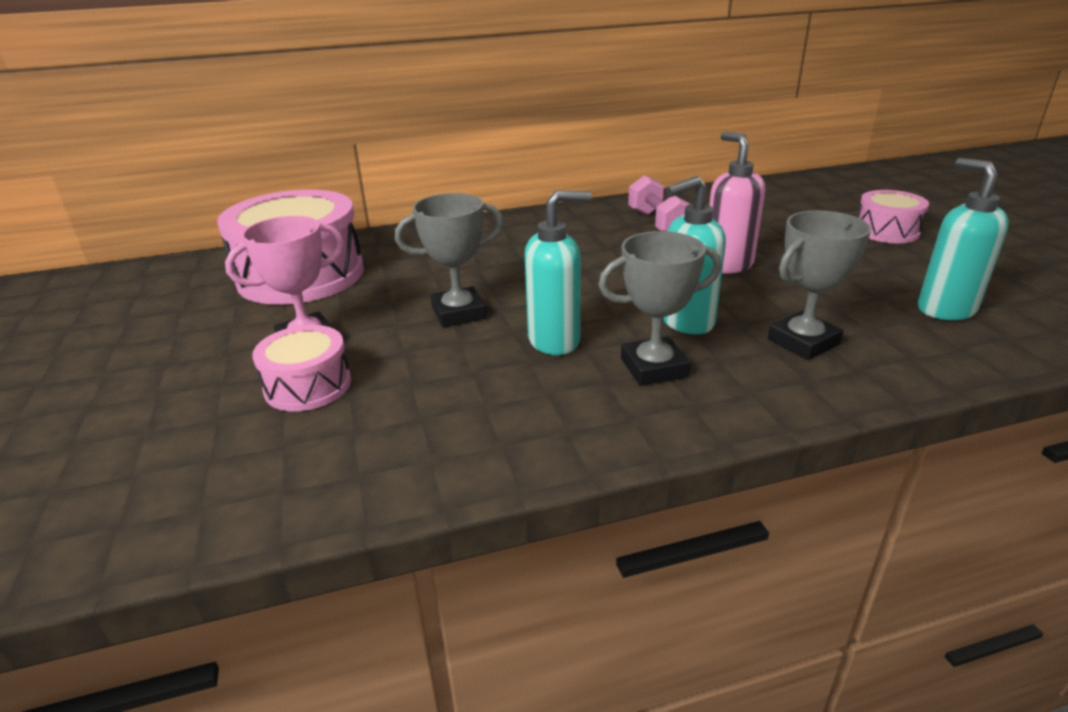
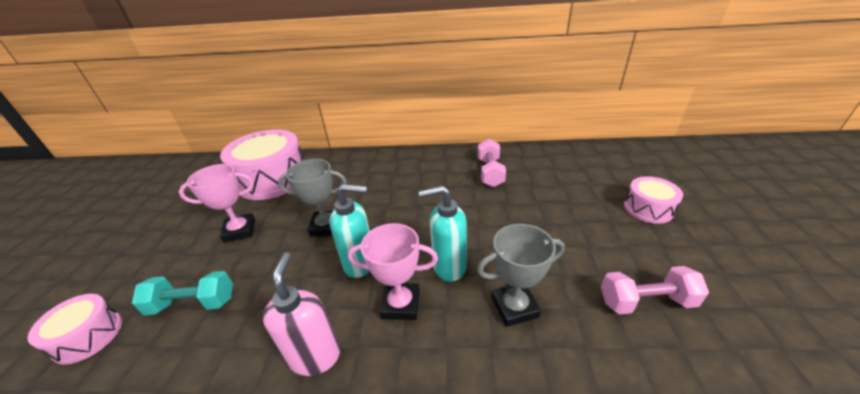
camera: 20 degrees right, 5 degrees up
(308, 385) = (215, 266): pink drum -> pink drum (88, 336)
(315, 431) = (193, 303): none -> turquoise dumbbell
(654, 368) = (401, 304): grey trophy -> pink trophy
(727, 265) = (510, 219): pink soap dispenser -> pink soap dispenser (315, 356)
(945, 309) = (646, 301): turquoise soap dispenser -> pink dumbbell

